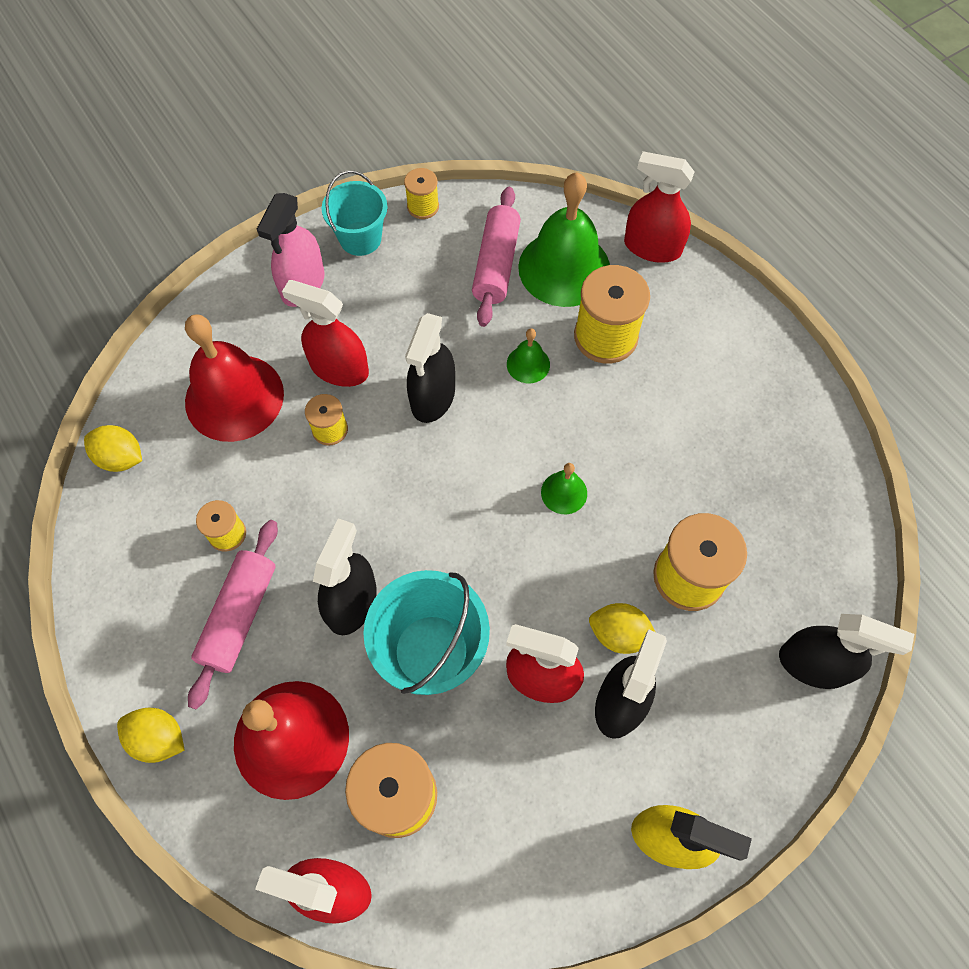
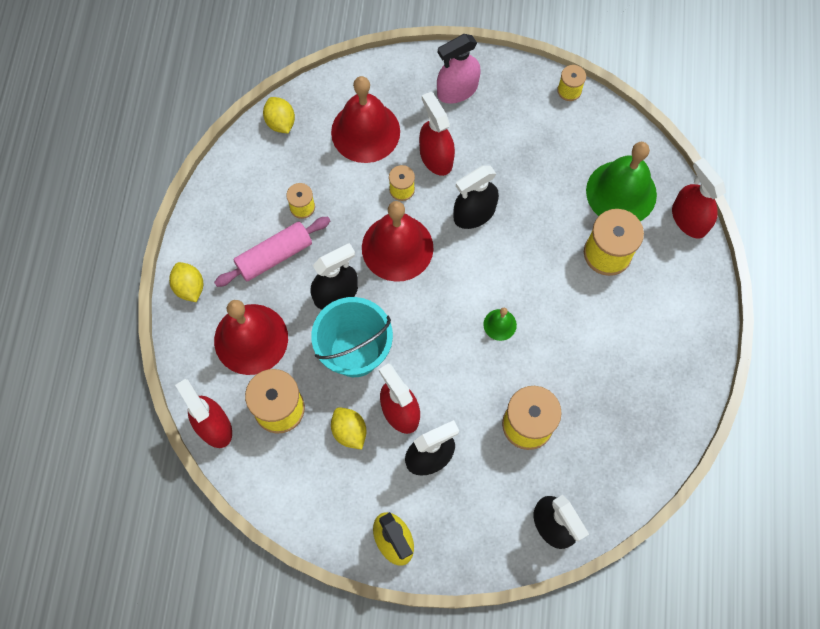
camera: 40 degrees right, 5 degrees up
(360, 238) = (514, 85): turquoise bucket -> none
(379, 496) = (397, 247): none -> red bell
(496, 265) = (581, 160): pink rolling pin -> none
(528, 364) = (546, 235): green bell -> none
(619, 634) = (461, 423): yellow lemon -> yellow lemon (349, 431)

